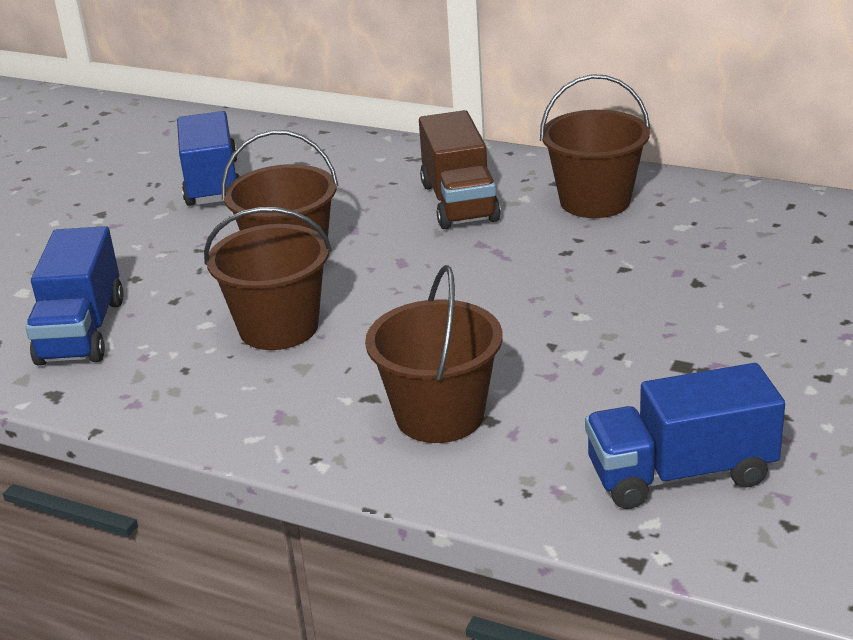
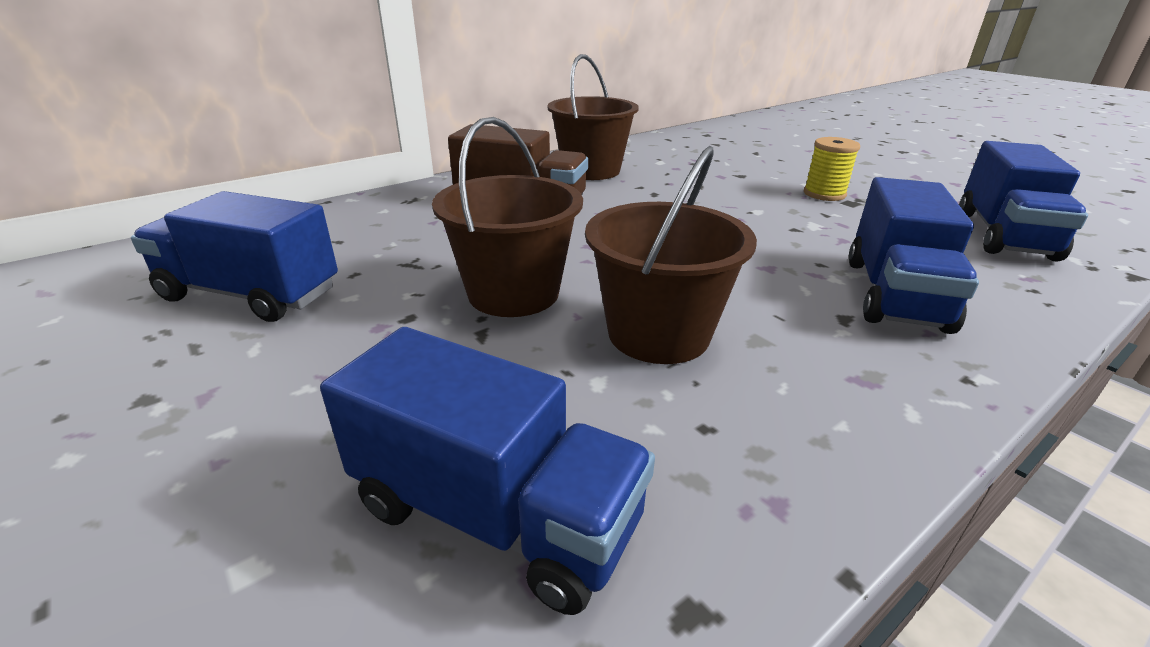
camera: 65 degrees left, 0 degrees up
(440, 415) = (894, 294): brown bucket -> blue truck
(691, 345) = (824, 194): none -> yellow spool

